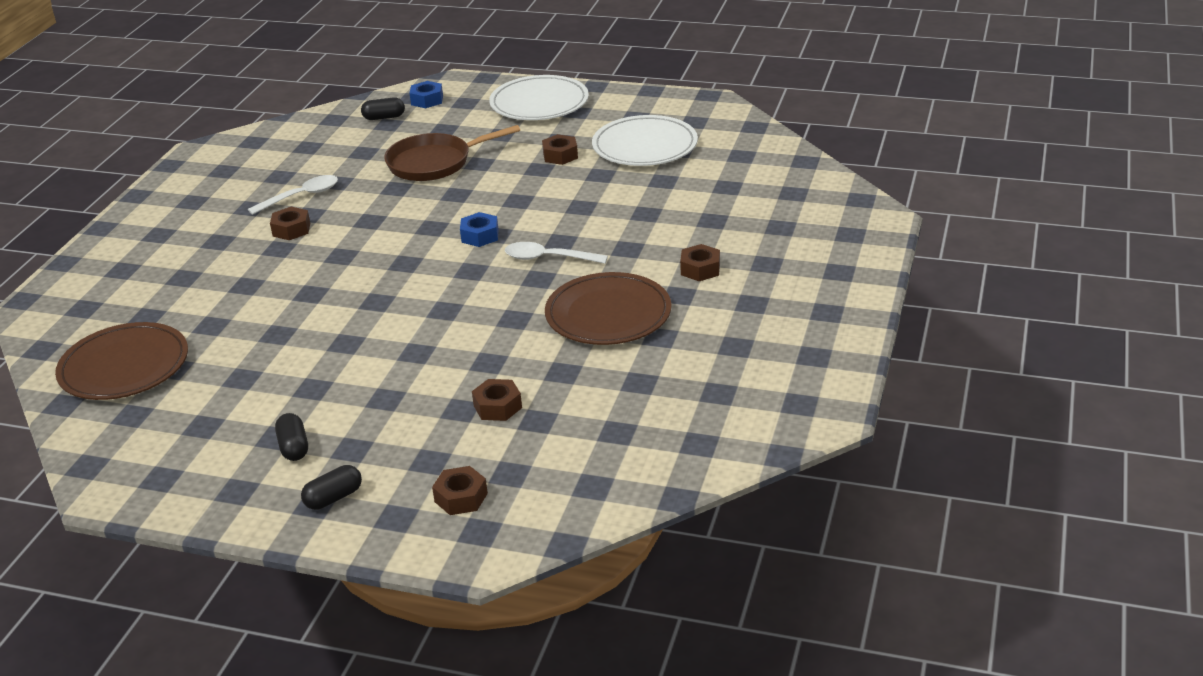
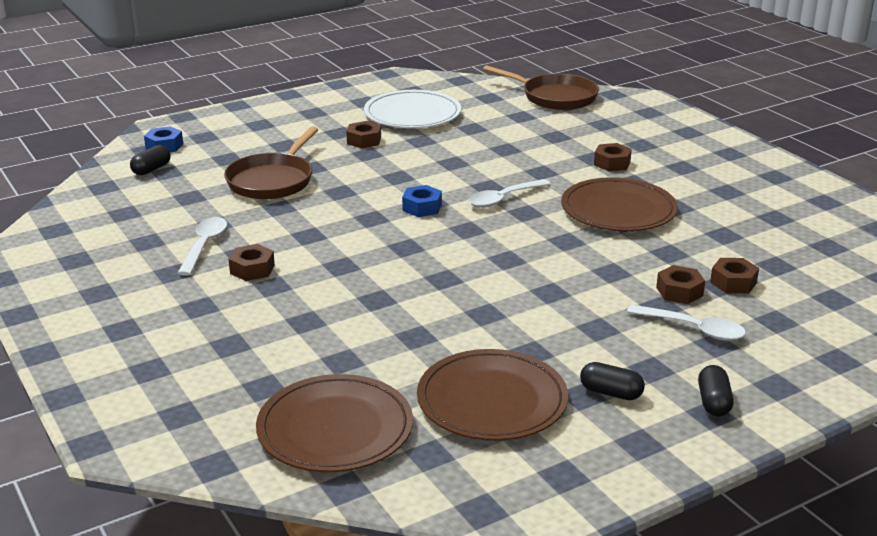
camera: 50 degrees left, 5 degrees down
(225, 405) = (492, 401): none -> brown plate
(441, 440) = (694, 329): none -> white spoon
(461, 497) = (784, 350): brown nut -> brown nut (733, 282)
(539, 103) = (269, 117): white plate -> none
(799, 180) = (555, 97): none -> brown pan

